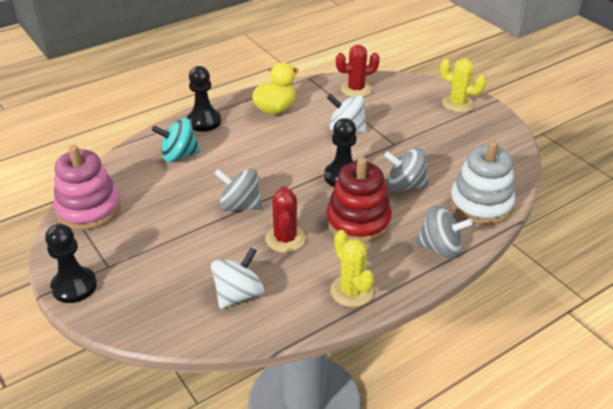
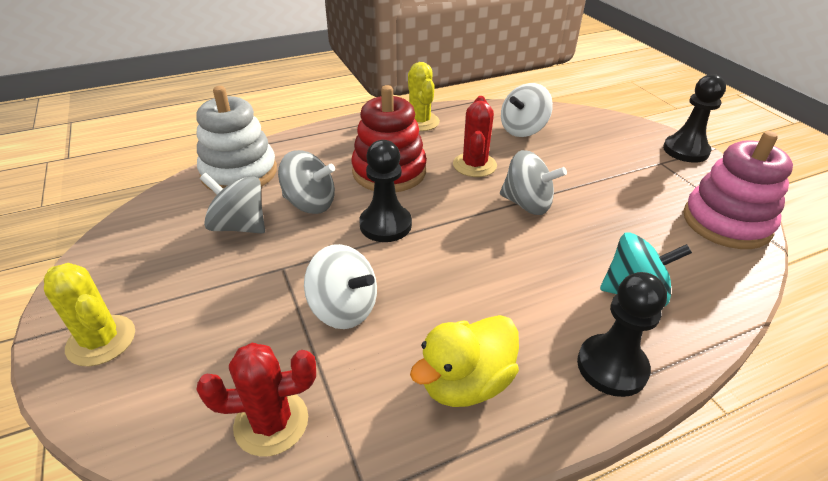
camera: 170 degrees left, 0 degrees up
(440, 248) = (318, 141): grey spinning top -> grey spinning top (239, 226)

